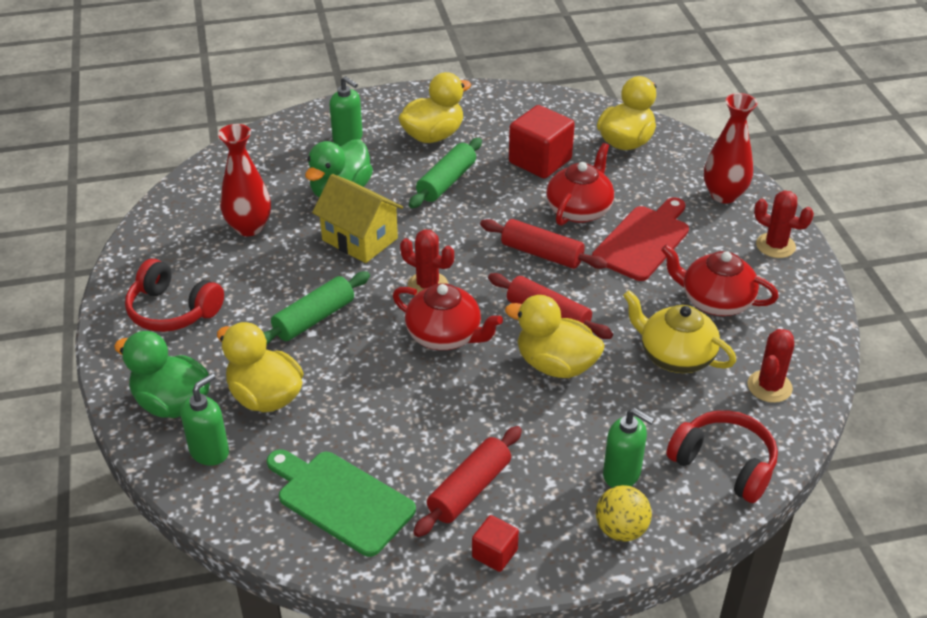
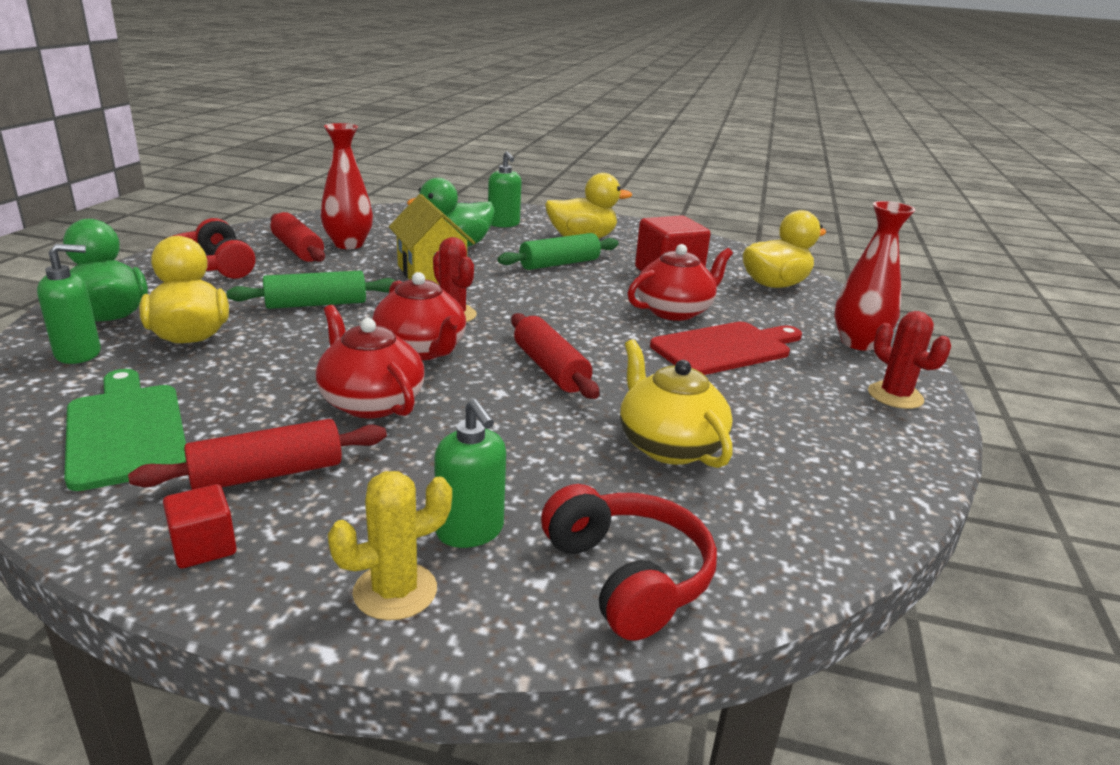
camera: 25 degrees right, 15 degrees down
(542, 254) = (598, 327): red rolling pin -> red rolling pin (297, 249)
(555, 365) = (510, 407): yellow duck -> none
(621, 530) = (395, 591): yellow ball -> yellow cactus
(715, 301) = (770, 416): red teapot -> red teapot (370, 402)
(769, 386) = (777, 517): red cactus -> none

